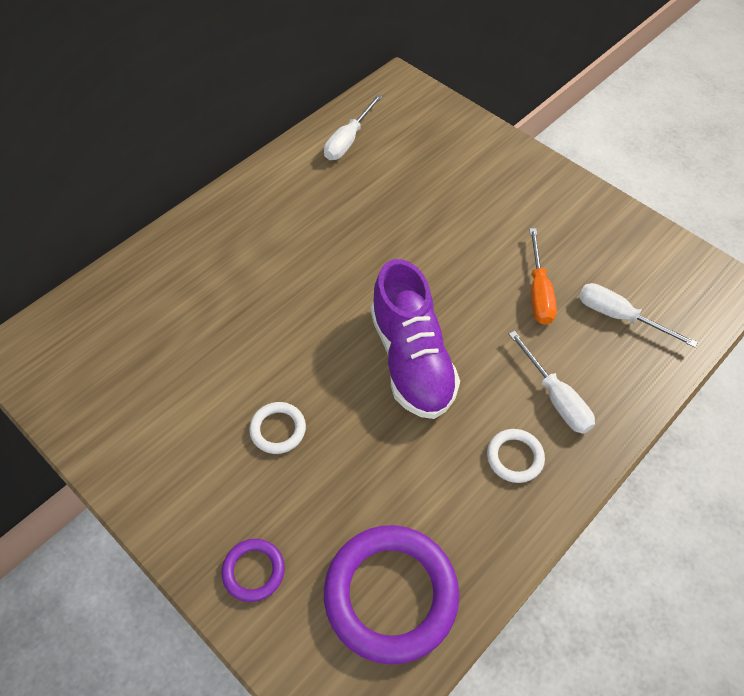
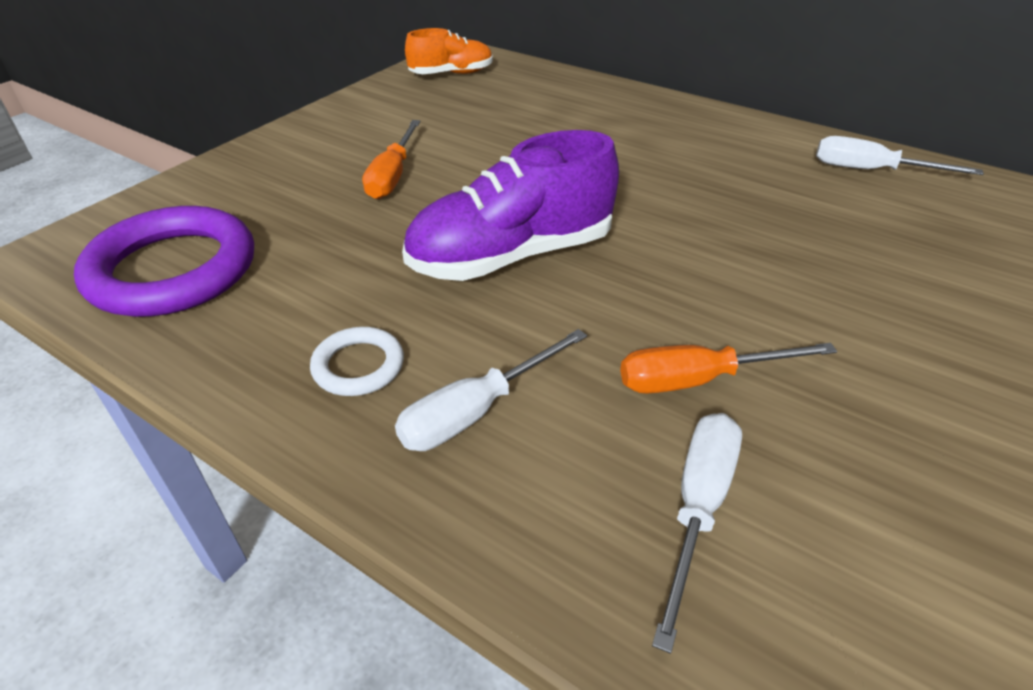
camera: 80 degrees right, 15 degrees down
(71, 365) = (451, 74): none -> orange shoe
(253, 571) = (226, 183): purple ring -> none
(278, 429) = (392, 176): white ring -> orange screwdriver

